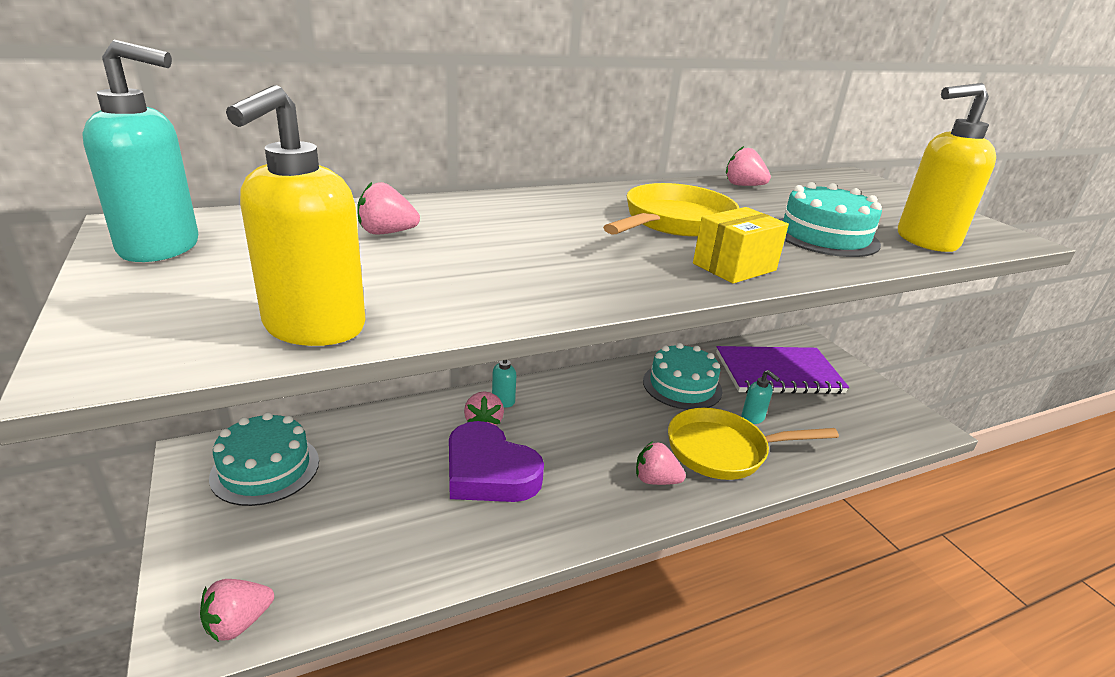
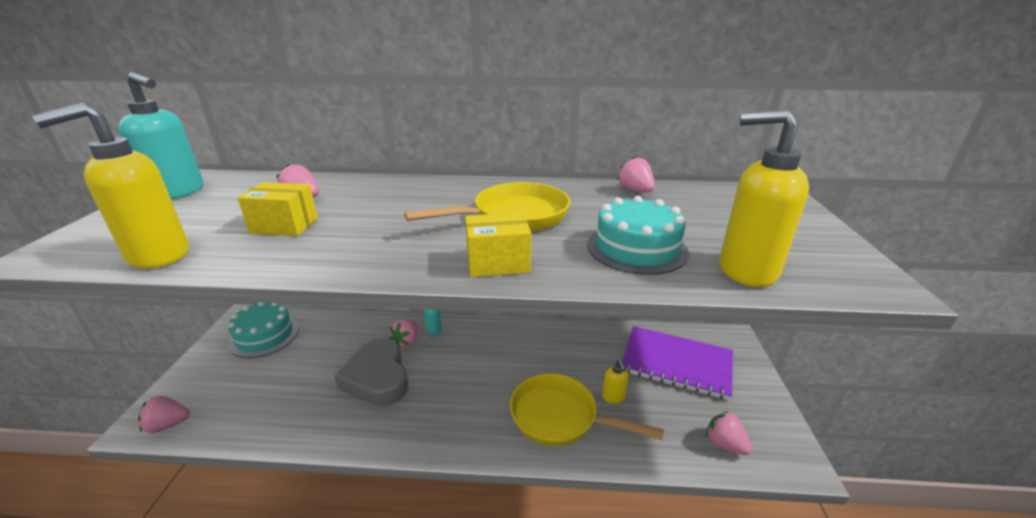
camera: 30 degrees right, 0 degrees up
(427, 266) = (284, 225): none -> yellow box
(489, 472) = (377, 377): purple heart -> grey heart
(655, 480) = (482, 423): pink strawberry -> pink strawberry (724, 444)
(682, 386) = (576, 352): turquoise cake -> none
(753, 418) = (613, 397): turquoise soap dispenser -> yellow soap dispenser

